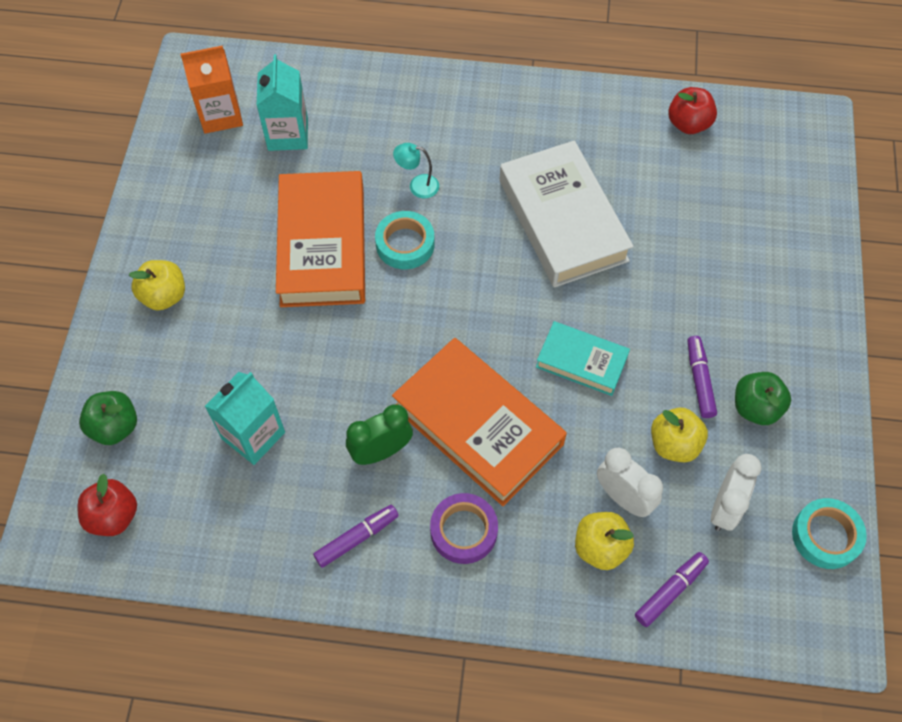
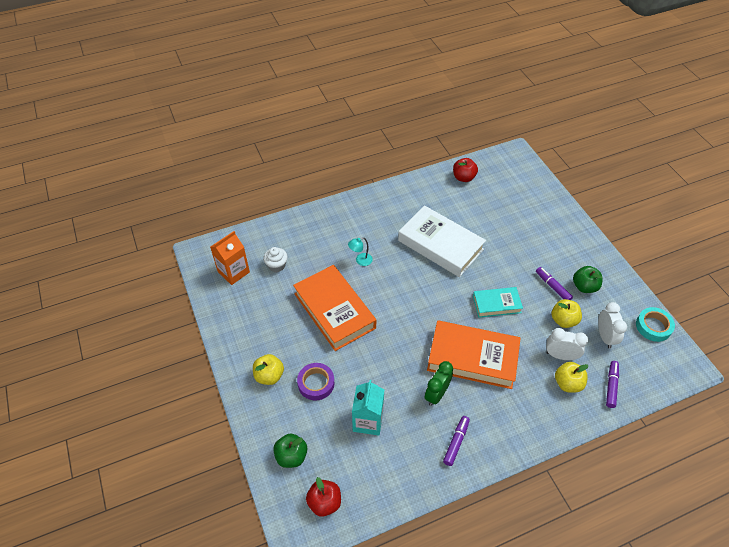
camera: 30 degrees left, 10 degrees down
(288, 134) = (276, 265): turquoise carton -> white cupcake
(405, 244) = (375, 291): turquoise tape -> none
(463, 531) = (503, 410): purple tape -> purple tape (316, 383)

